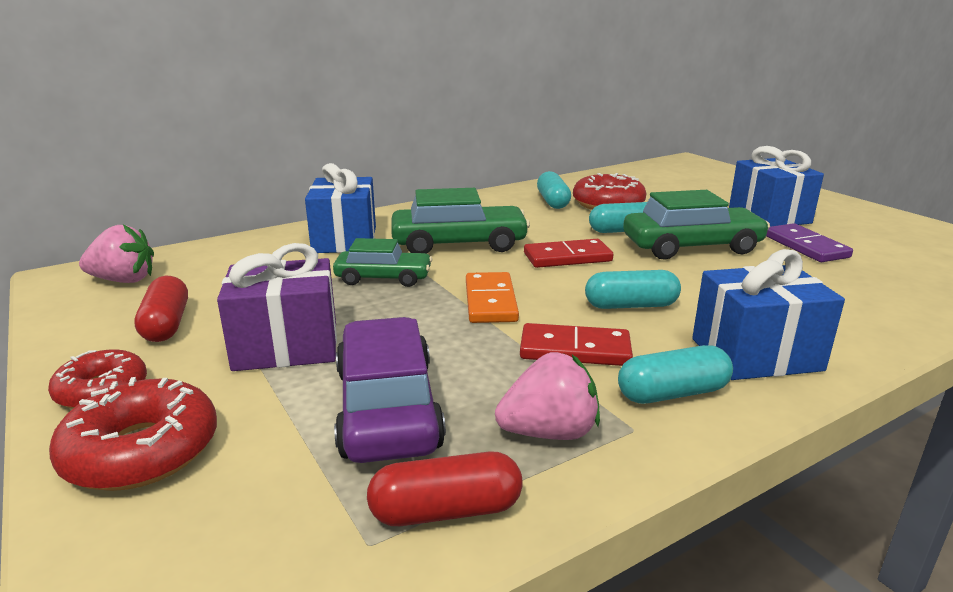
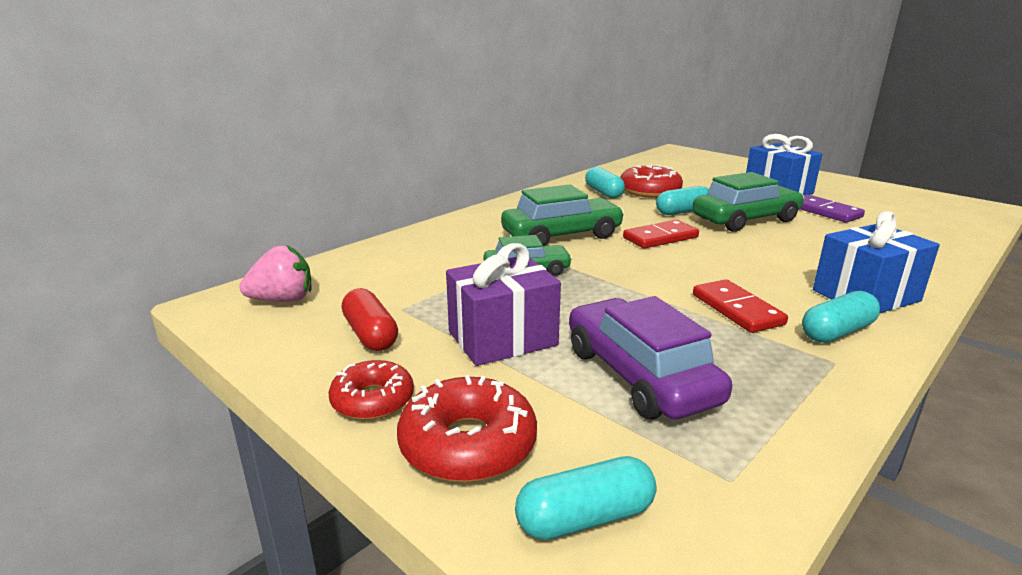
camera: 15 degrees left, 0 degrees up
(344, 240) = (457, 241): blue gift -> none
(446, 511) = (763, 445): red capsule -> none
(490, 301) = (635, 280): orange domino -> none
(549, 432) = (779, 374): pink strawberry -> none
(575, 349) = (737, 309): red domino -> red domino turned 75 degrees clockwise
(631, 306) = (745, 270): turquoise capsule -> turquoise capsule (585, 518)

